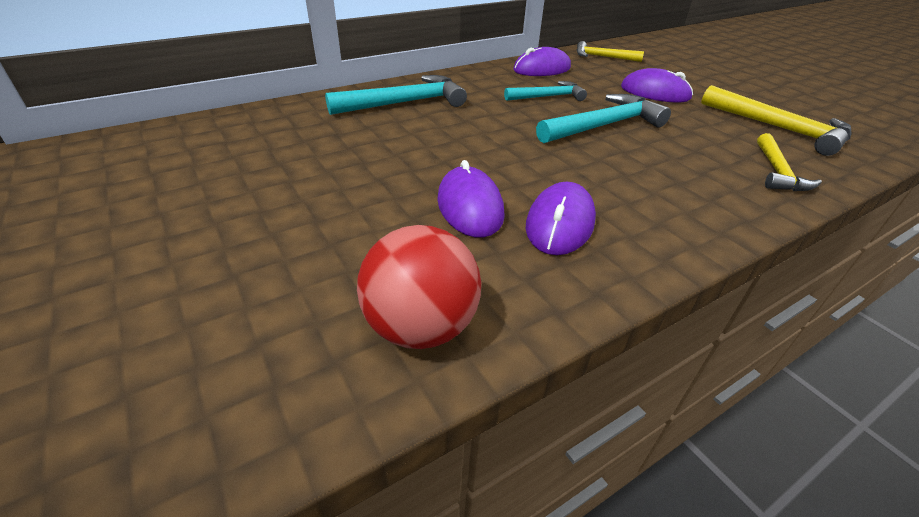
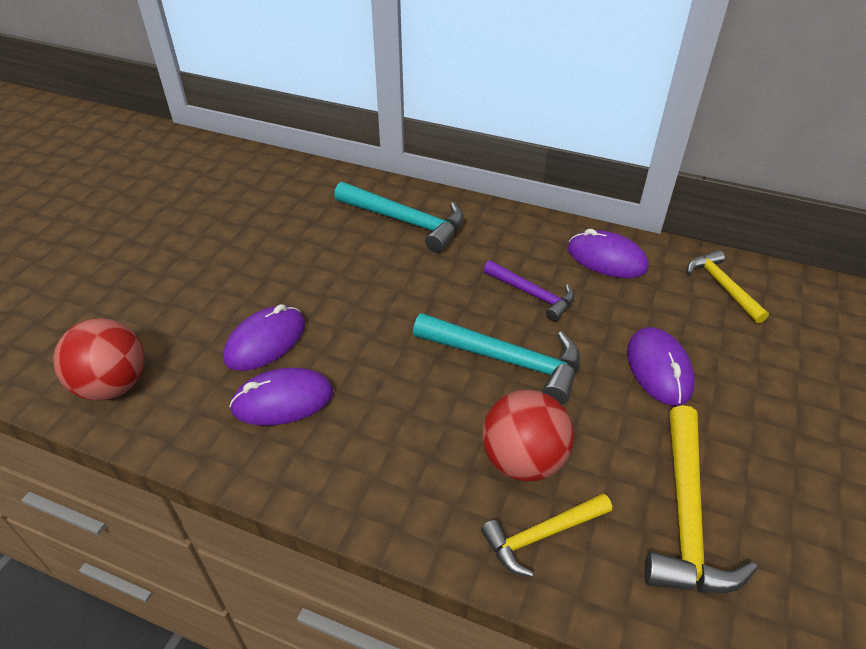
camera: 55 degrees right, 5 degrees up
(547, 97) = (532, 294): turquoise hammer -> purple hammer
(705, 154) = (523, 460): none -> red ball

